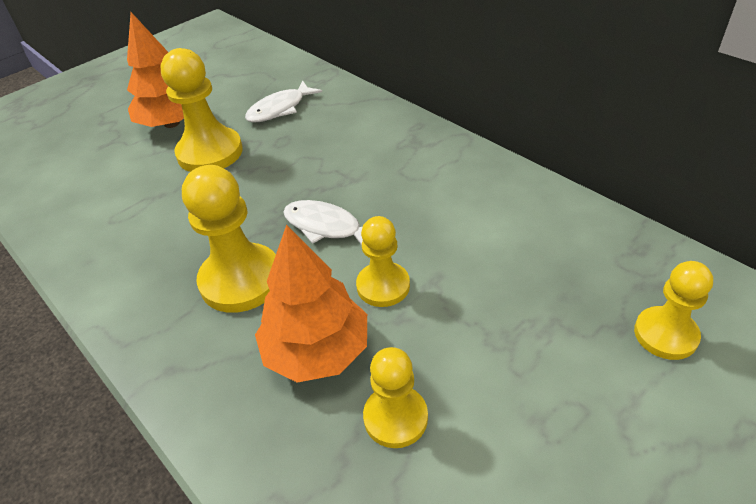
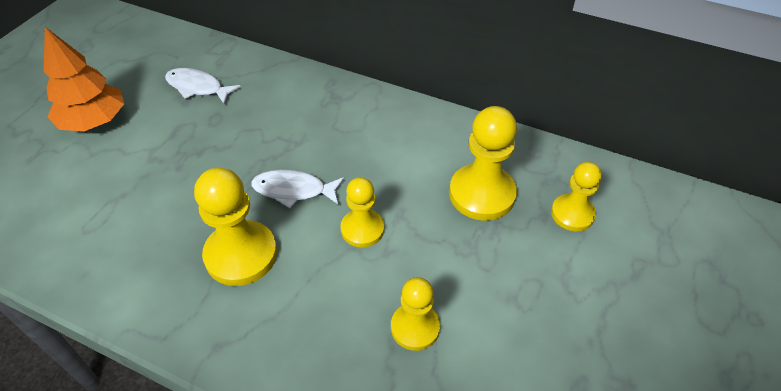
camera: 25 degrees left, 5 degrees up
(210, 153) = (150, 144): yellow pawn -> yellow pawn (482, 194)
(280, 109) = (197, 87): white fish -> white fish turned 90 degrees clockwise
(317, 351) = (333, 295): orange tree -> none

